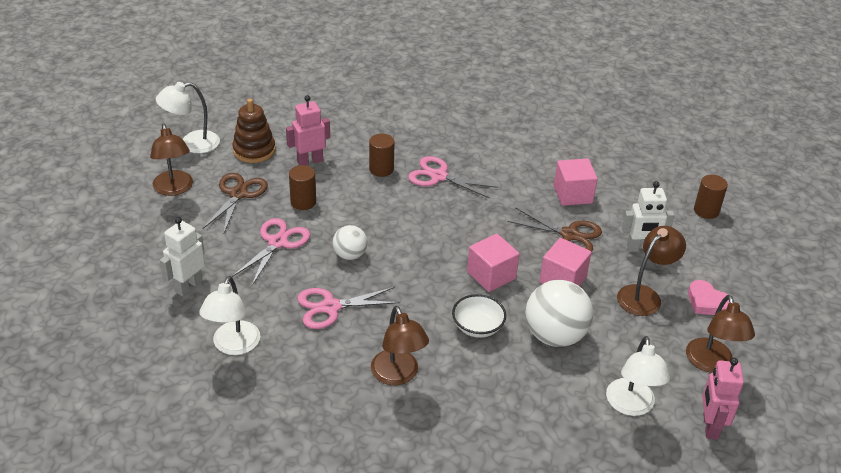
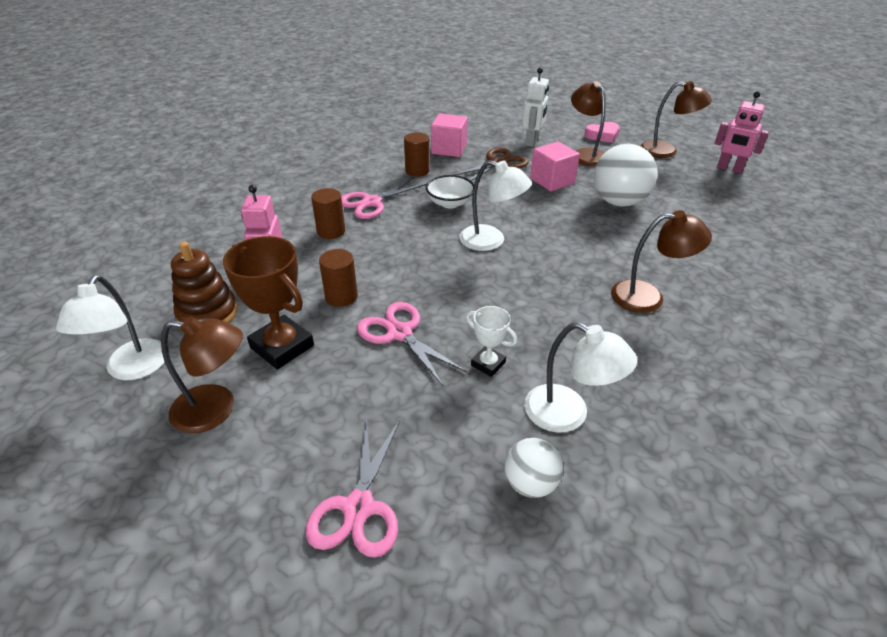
camera: 65 degrees left, 0 degrees up
(188, 286) = (435, 437): white robot -> none
(238, 194) = (282, 347): brown scissors -> brown trophy
(266, 295) = (488, 364): none -> white trophy
(330, 307) = (531, 318): pink scissors -> pink scissors (358, 508)
(350, 255) = (454, 284): white ball -> white ball (530, 483)
(477, 327) = (595, 235): white bowl -> white bowl (450, 203)
(491, 275) = (530, 211): pink cube -> none
(631, 406) = (705, 192): white lamp -> white lamp (491, 241)
(706, 211) = (504, 109): brown cylinder -> brown cylinder (417, 171)

